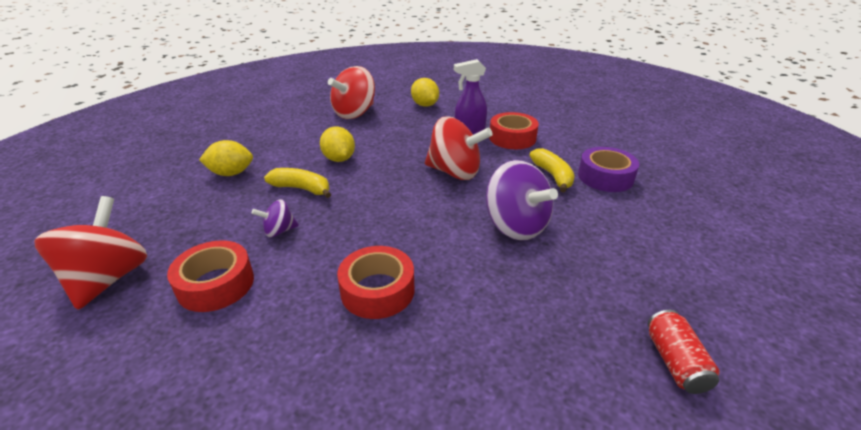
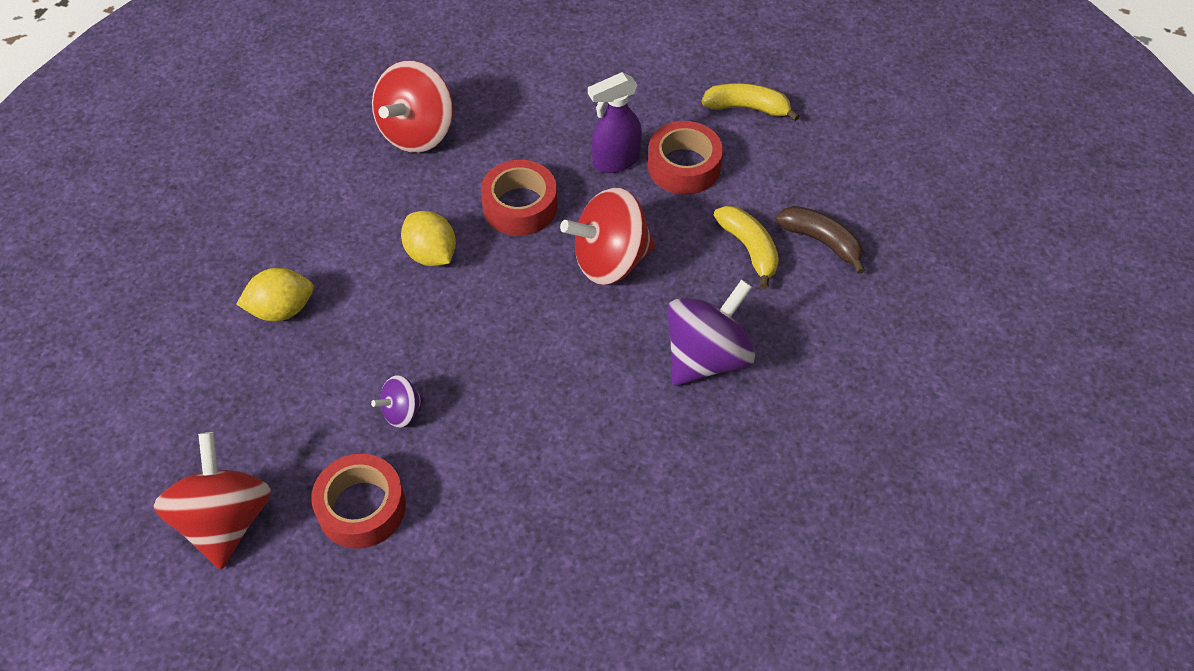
camera: 10 degrees left, 20 degrees up
(302, 189) = (400, 327): yellow banana -> yellow banana (747, 108)
(377, 290) = (557, 486): red tape -> red tape (520, 206)
(425, 105) = (529, 92): yellow lemon -> none
(455, 172) = (610, 260): red spinning top -> red spinning top turned 150 degrees clockwise
(516, 226) = (706, 357): purple spinning top -> purple spinning top turned 90 degrees counterclockwise
(605, 177) = (822, 241): purple tape -> brown banana
(675, 362) = (884, 527): red can -> none

